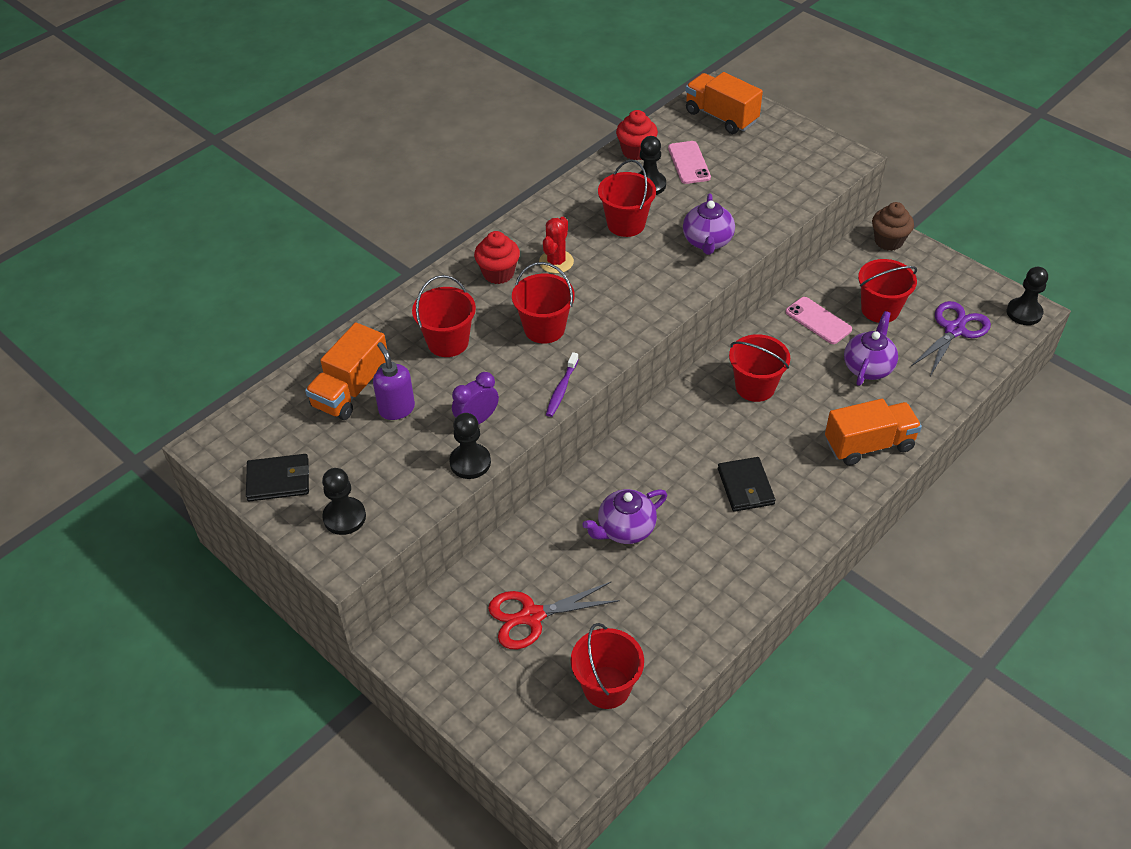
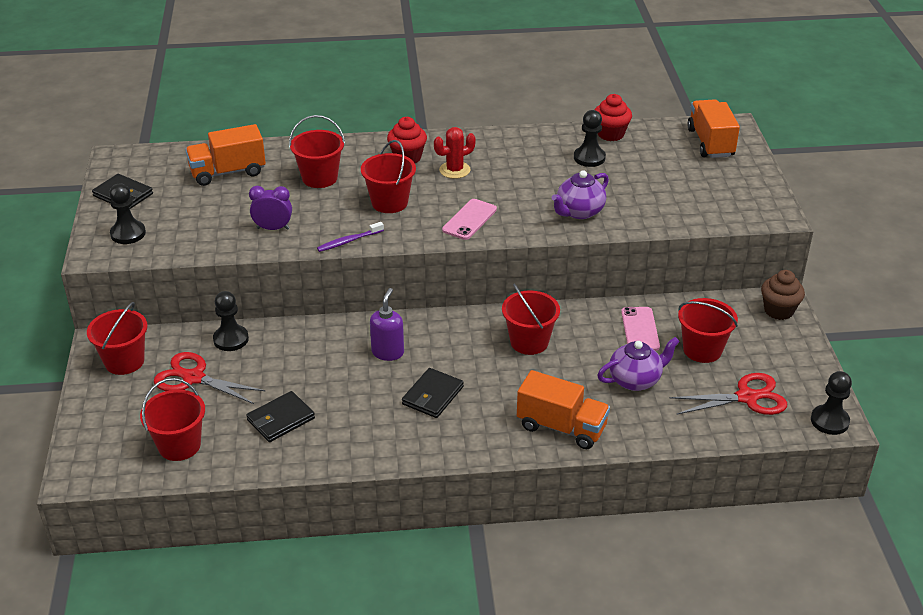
camera: 40 degrees right, 10 degrees down
(396, 409) = (237, 196): purple soap dispenser -> purple soap dispenser (388, 352)
(470, 462) = (235, 248): black pawn -> black pawn (231, 339)
(625, 529) = (317, 369): purple teapot -> none
(626, 224) = (536, 172): red bucket -> red bucket (124, 361)
(657, 598) = (280, 419): none -> black wallet
(689, 163) = (640, 159): pink phone -> pink phone (469, 220)
(954, 330) = (747, 397): purple scissors -> red scissors

